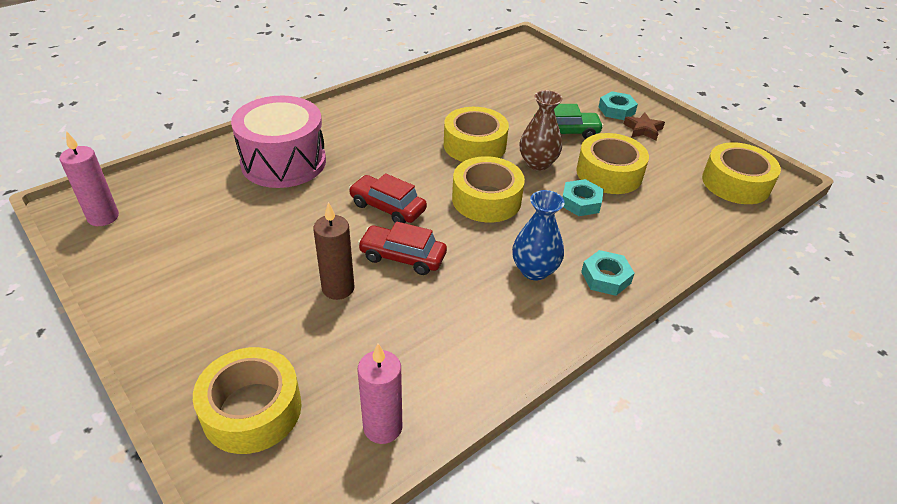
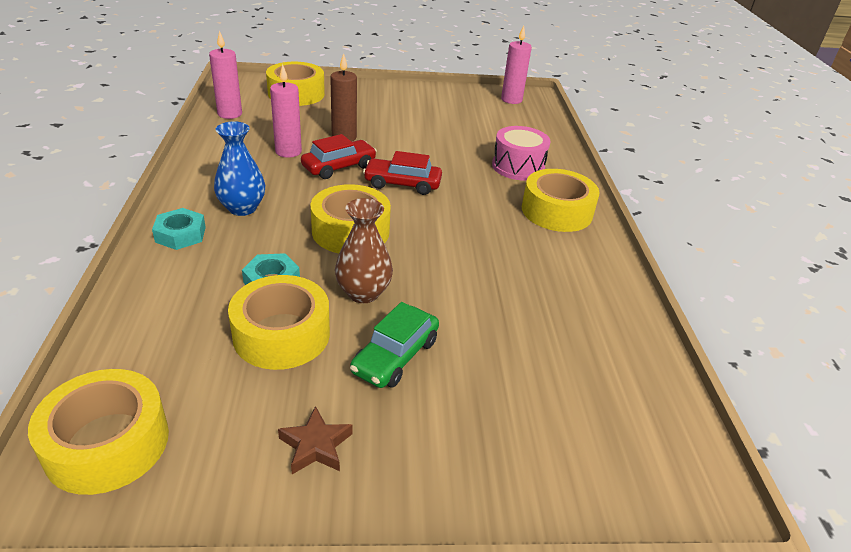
camera: 125 degrees right, 5 degrees down
(283, 162) = (518, 167): pink drum -> pink drum, size x0.65
(388, 207) = (402, 184): red car -> red car turned 150 degrees counterclockwise
(414, 308) = (288, 151): none -> pink candle
(474, 145) = (442, 269): yellow tape -> yellow tape (556, 211)
(616, 110) = (392, 457): turquoise nut -> none

